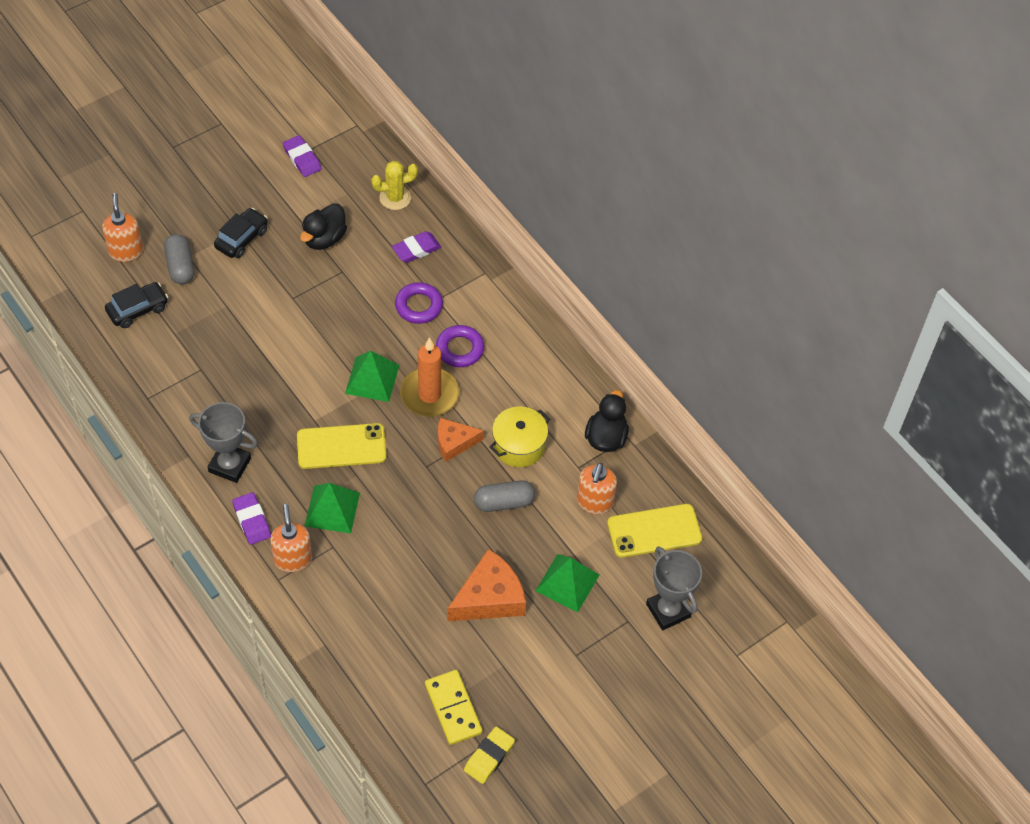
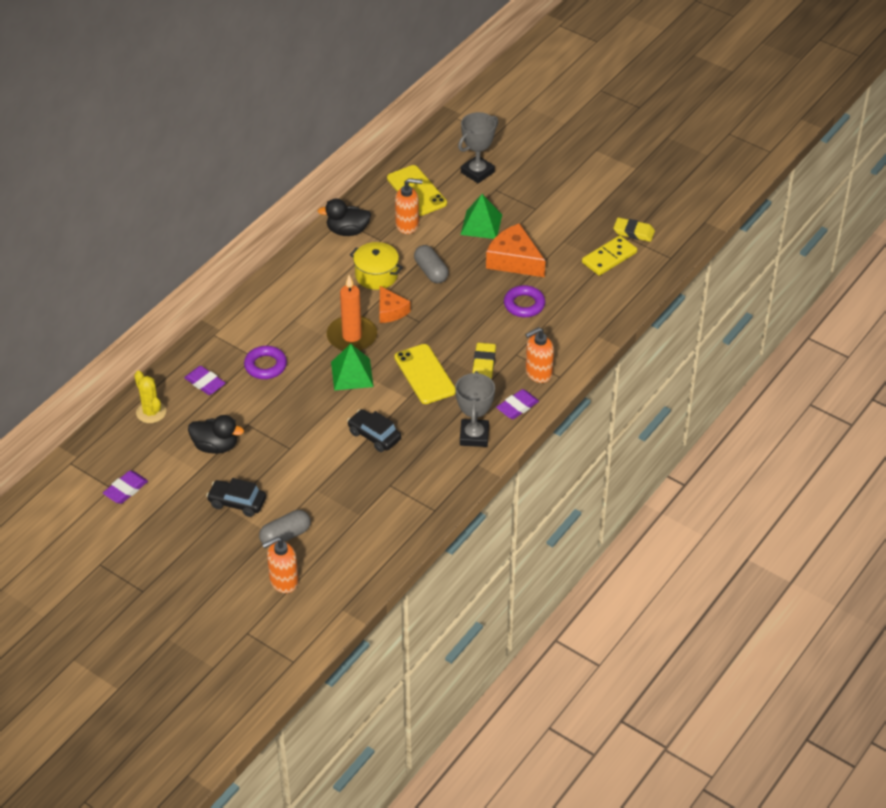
camera: 105 degrees left, 10 degrees down
(138, 310) = (346, 549): black car -> black car (374, 436)
(332, 509) = (484, 363): green pyramid -> yellow eraser
(460, 349) = (299, 330): purple ring -> purple ring (524, 304)

